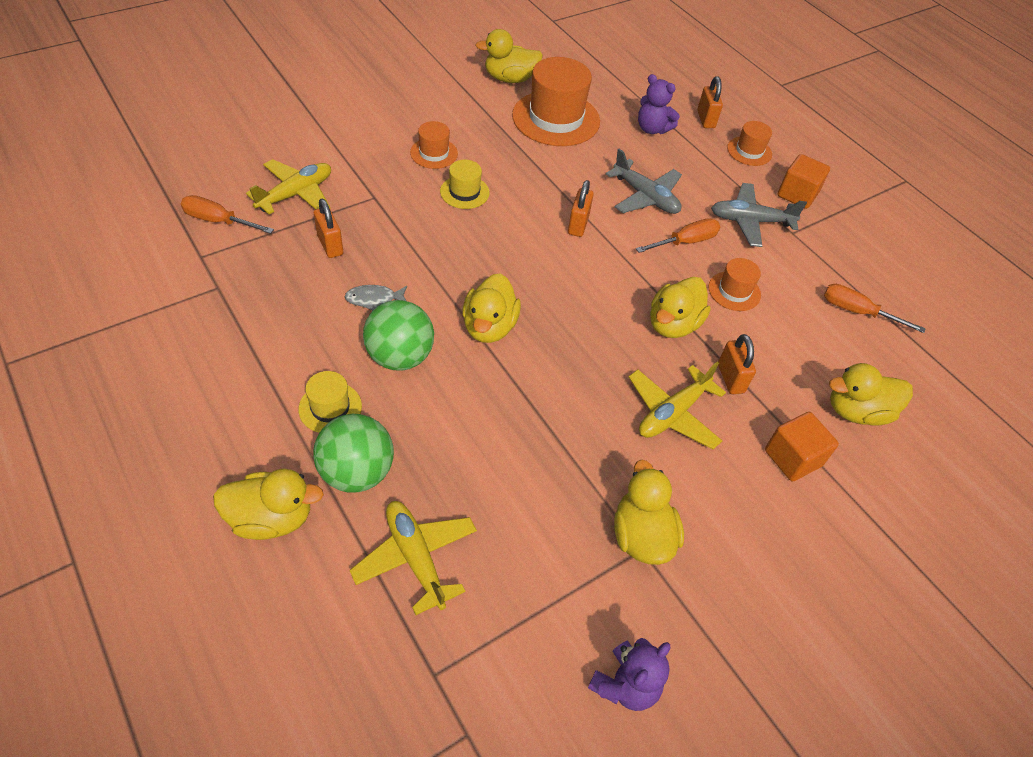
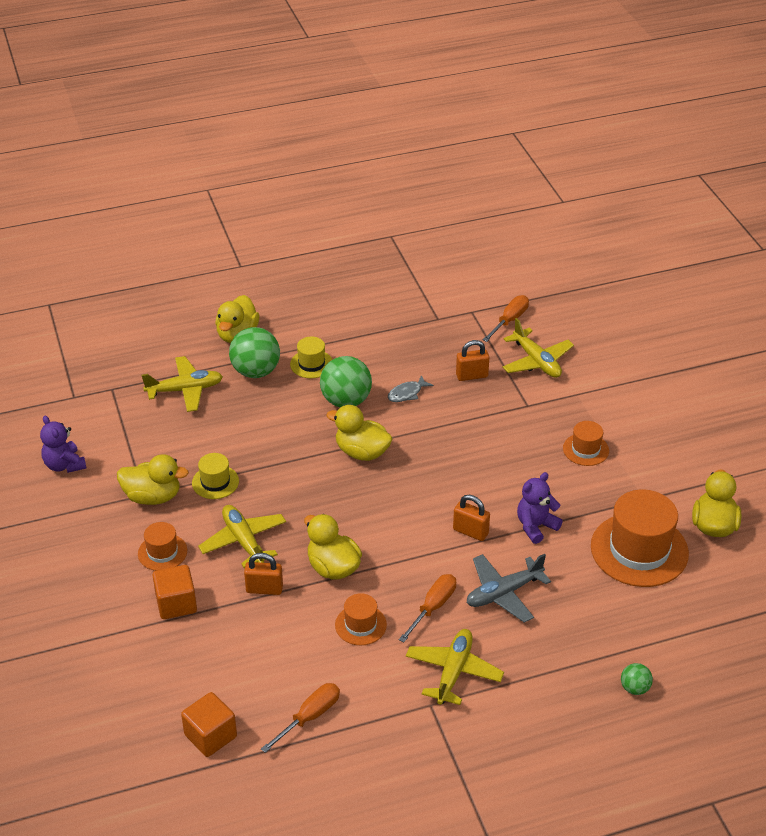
camera: 110 degrees right, 10 degrees down
(374, 299) = (407, 393): grey fish -> grey fish turned 135 degrees counterclockwise
(464, 192) = (527, 462): yellow hat -> yellow hat (215, 482)
(652, 129) = (618, 630): purple teddy bear -> purple teddy bear (536, 526)
(685, 242) = (433, 607): orange screwdriver -> orange screwdriver turned 135 degrees counterclockwise
(705, 119) = (634, 688): orange padlock -> green ball
(749, 151) = (571, 712): orange hat -> orange hat (162, 552)
(750, 221) = (453, 672): grey plane -> yellow plane
(797, 194) = (489, 733): orange cube -> orange cube (210, 736)
(856, 411) = (201, 666): yellow duck -> none

